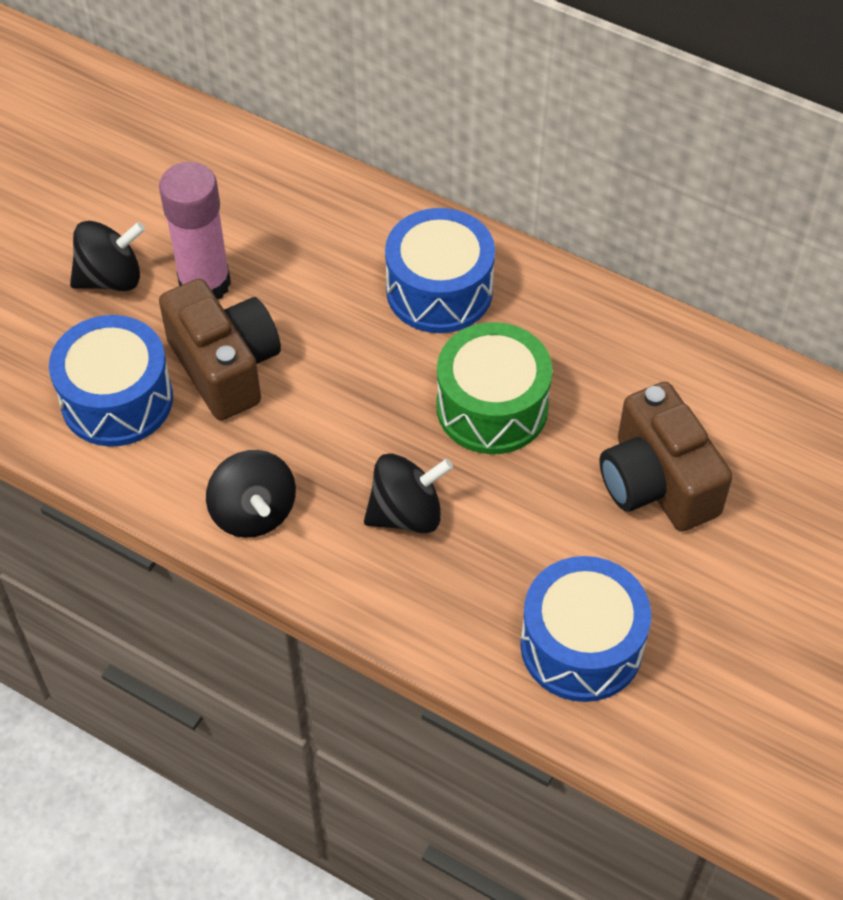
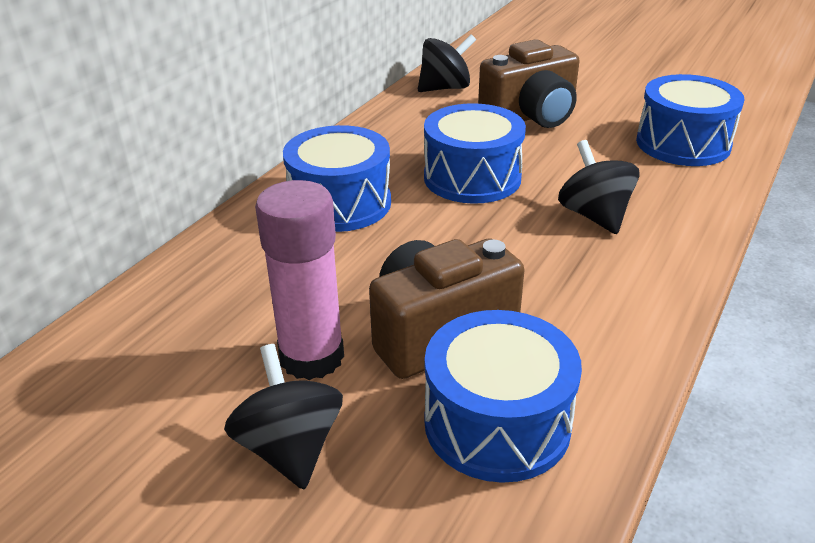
camera: 90 degrees left, 20 degrees down
(253, 513) = (626, 302): black spinning top -> black spinning top (445, 88)
(492, 407) = (472, 177): green drum -> blue drum

